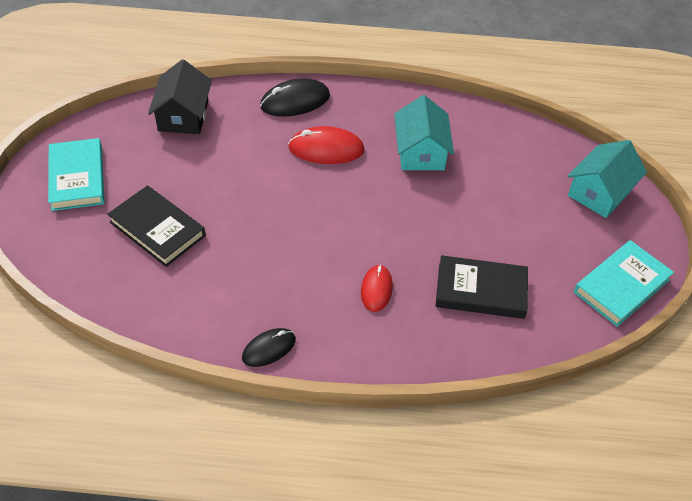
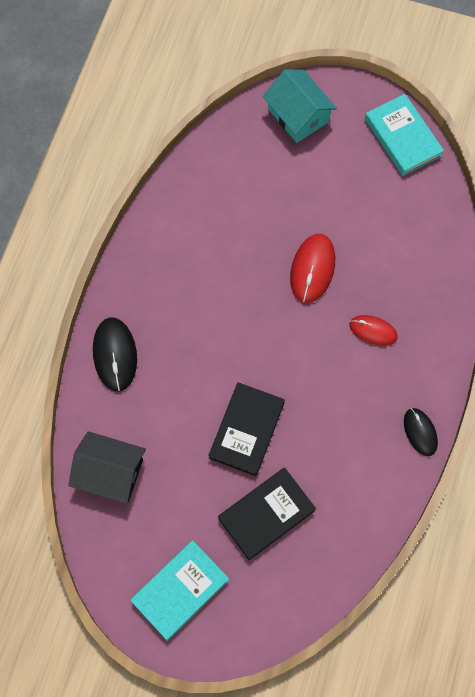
camera: 75 degrees left, 20 degrees up
(77, 178) = (180, 590): turquoise book -> turquoise book turned 45 degrees counterclockwise
(326, 149) = (192, 338): red mouse -> red mouse (312, 269)
(420, 152) = (215, 251): turquoise house -> none
(481, 290) = (388, 247): black book -> black book (246, 430)

